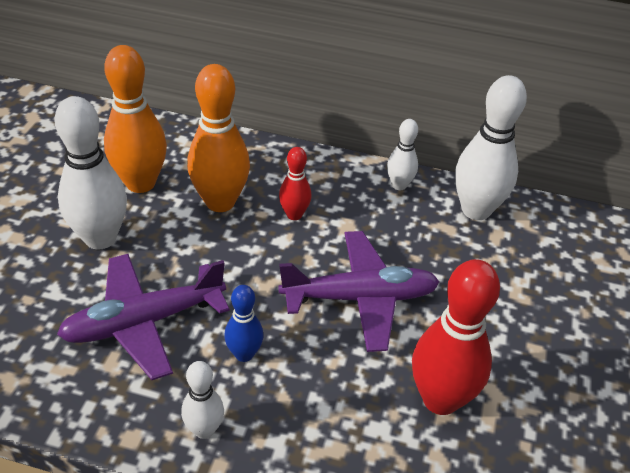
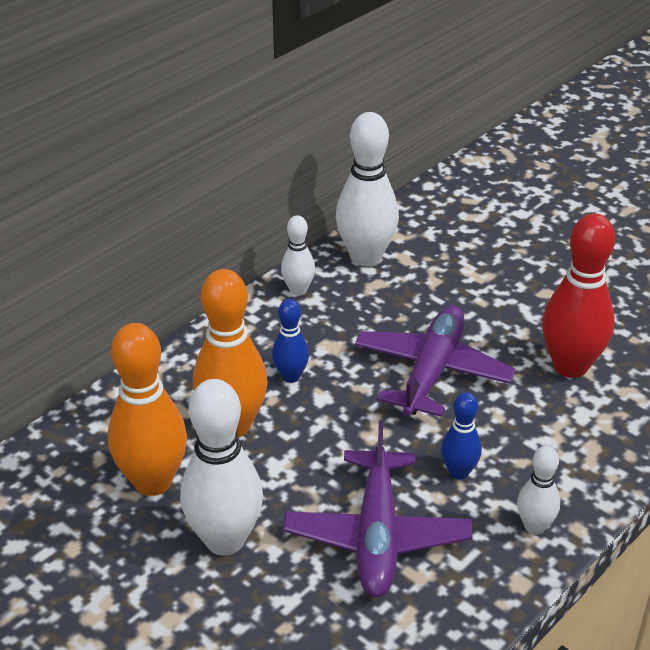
camera: 60 degrees left, 5 degrees down
(294, 215) = (291, 376): red bowling pin -> blue bowling pin

